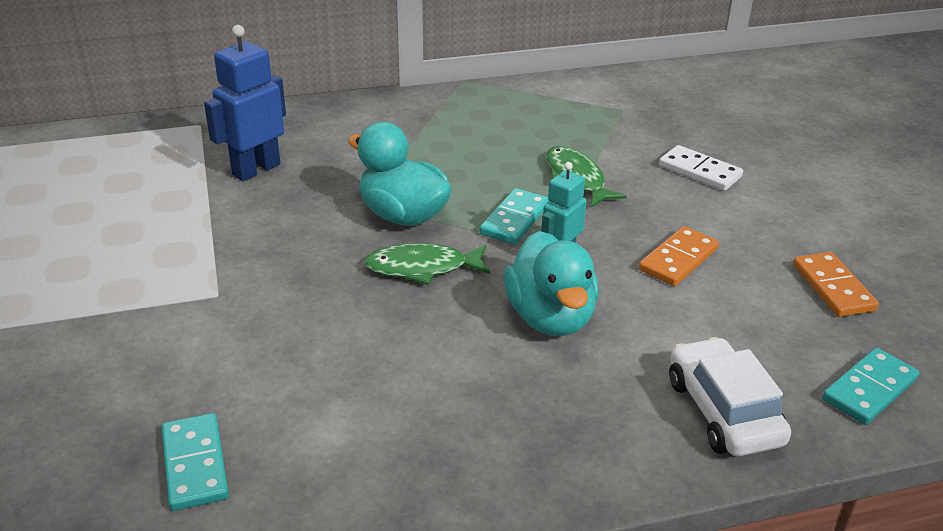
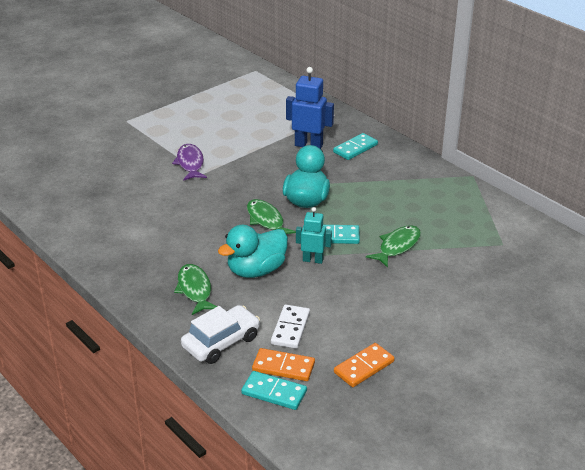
camera: 65 degrees right, 0 degrees up
(170, 300) = (190, 163): none -> purple fish
(195, 464) = (99, 208): turquoise domino -> turquoise domino (355, 148)
(562, 402) = (195, 290): none -> green fish
(678, 259) = (344, 302): orange domino -> orange domino (283, 367)
(700, 171) = (452, 291): white domino -> white domino (290, 328)

